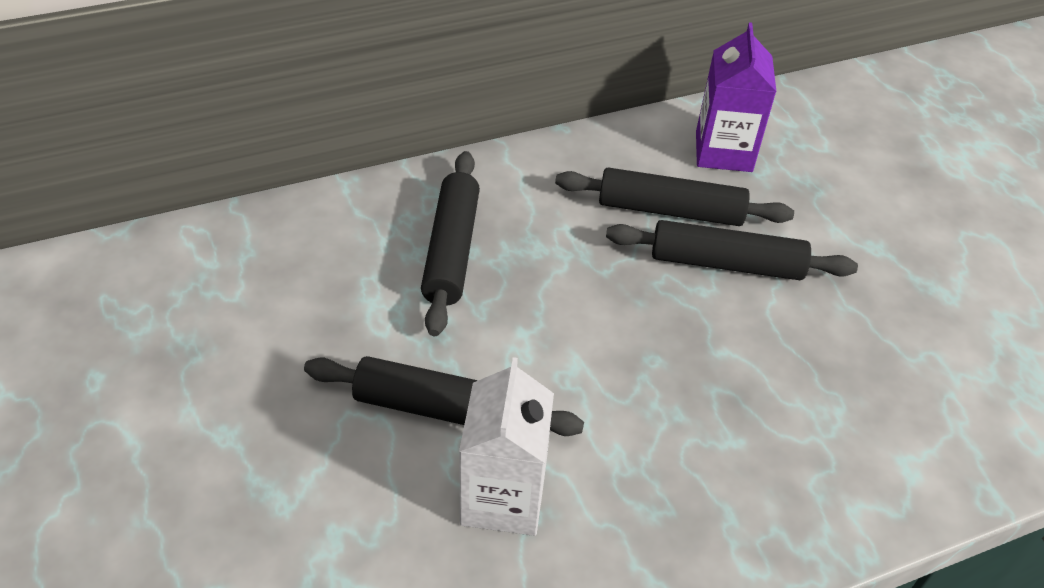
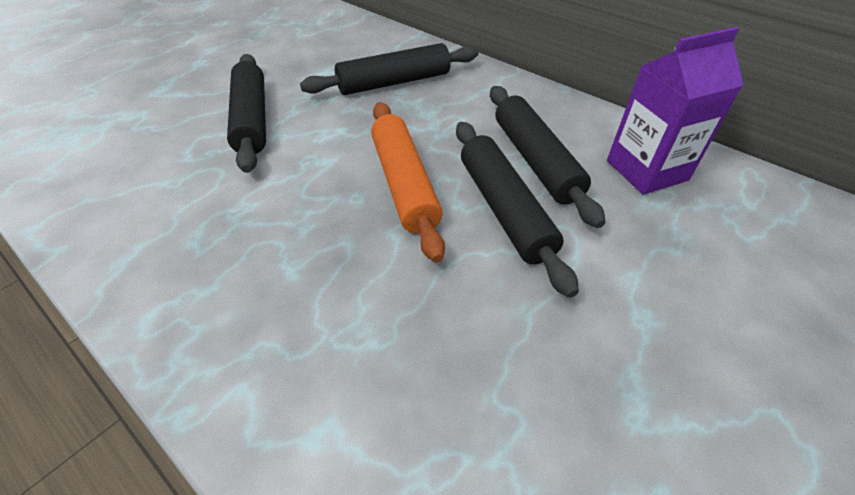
camera: 65 degrees right, 0 degrees up
(503, 497) = (185, 164): white carton -> none
(652, 316) = (404, 184): none -> orange rolling pin

